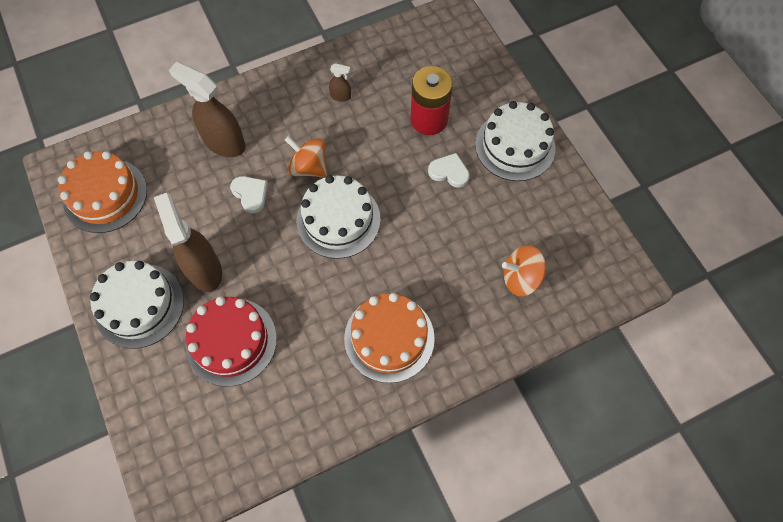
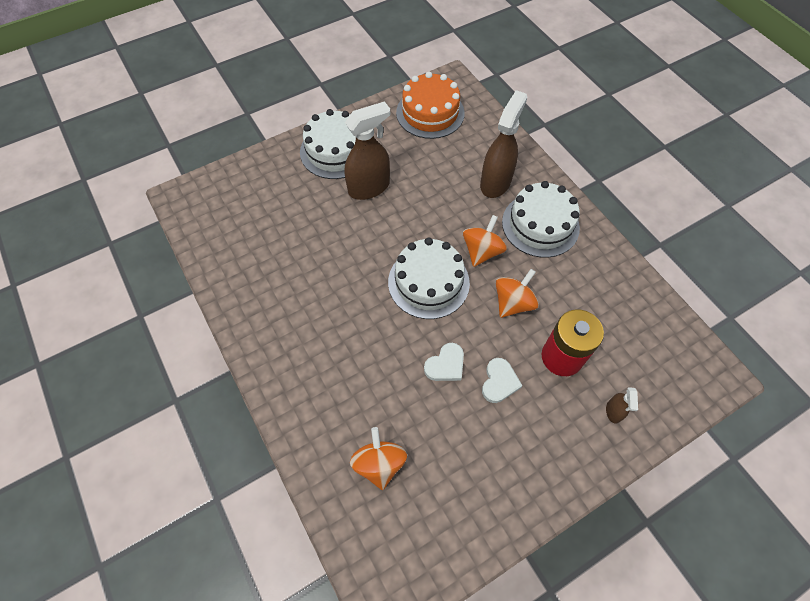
camera: 85 degrees right, 5 degrees down
(231, 341) = (306, 215): red cake -> none
(250, 194) = (446, 209): white heart -> white heart (445, 365)
(341, 96) = (570, 270): brown spray bottle -> brown spray bottle (613, 411)
(370, 149) = (513, 303): none -> orange spinning top
(389, 338) = (310, 337): orange cake -> none
(515, 146) = (547, 454): white cake -> white cake (540, 224)

